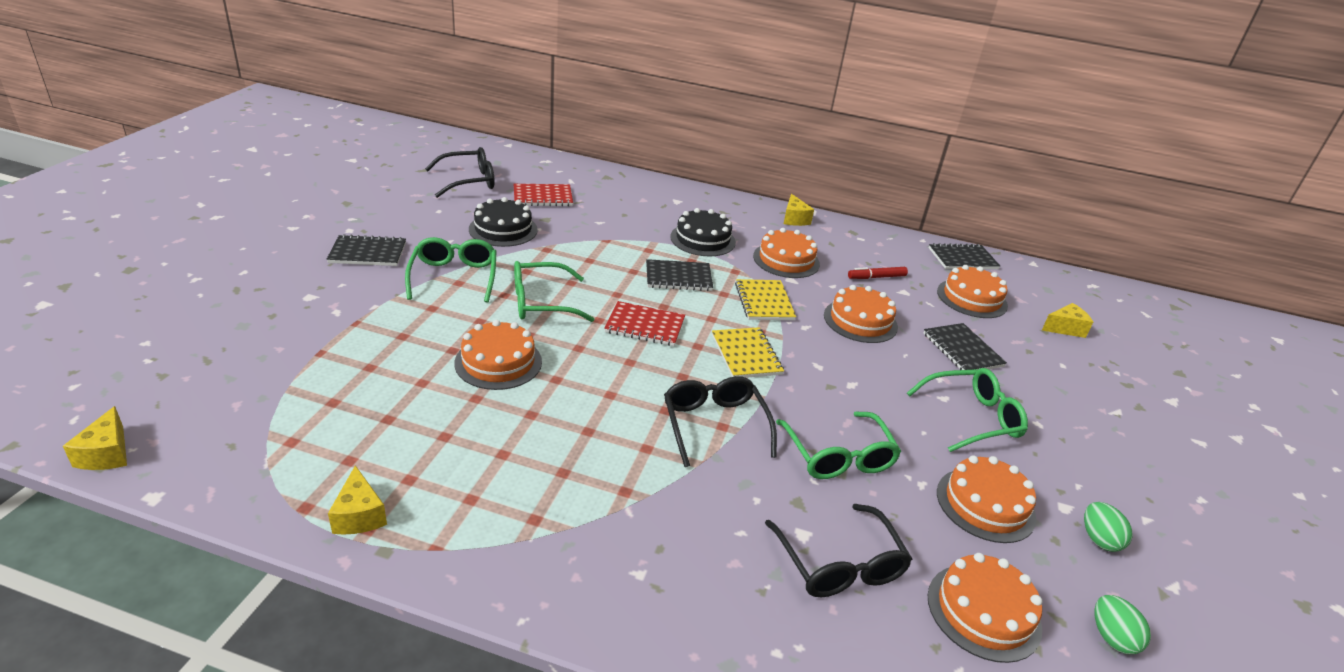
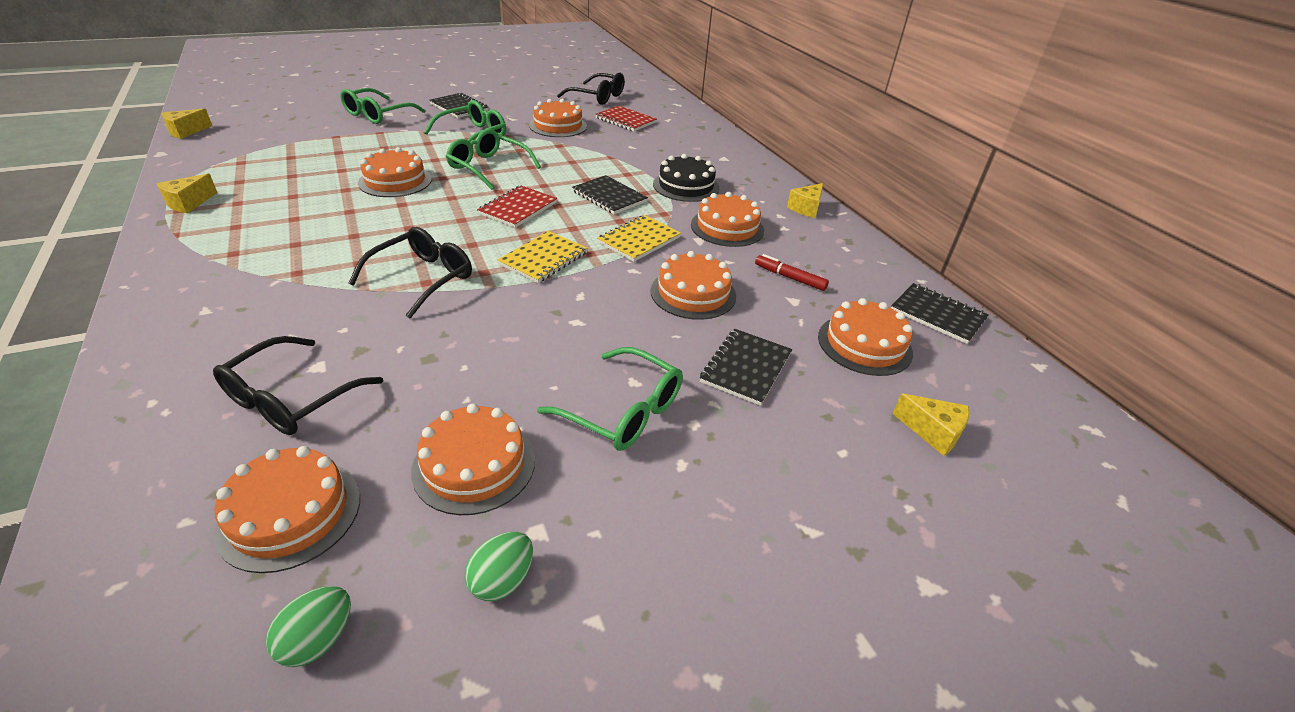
camera: 50 degrees right, 5 degrees up
(503, 229) = (558, 126): black cake -> orange cake
(645, 326) = (518, 208): red notebook -> red notebook turned 60 degrees clockwise
(838, 456) = (451, 350): green glasses -> green glasses (378, 115)

